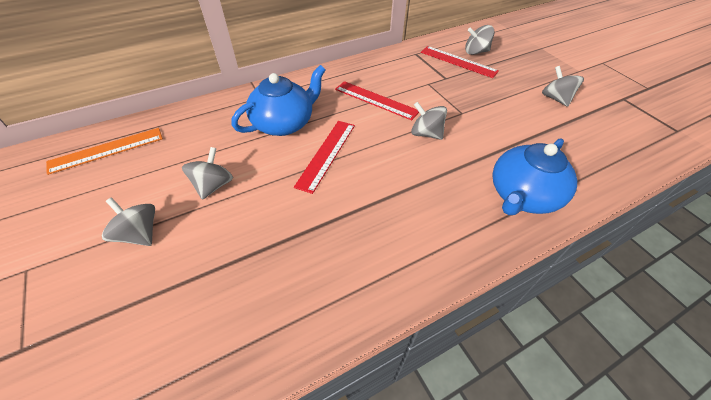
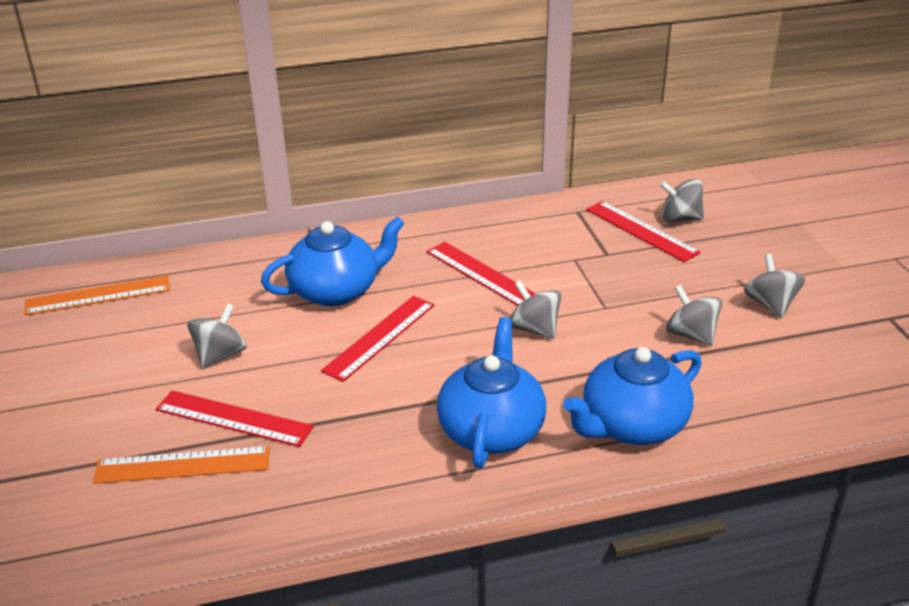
camera: 15 degrees right, 15 degrees down
(139, 234) = (120, 395): grey spinning top -> grey spinning top (691, 335)
(206, 292) = (183, 465): none -> orange ruler
(238, 239) = (233, 418): none -> red ruler
(432, 215) = (492, 429): none -> blue teapot

